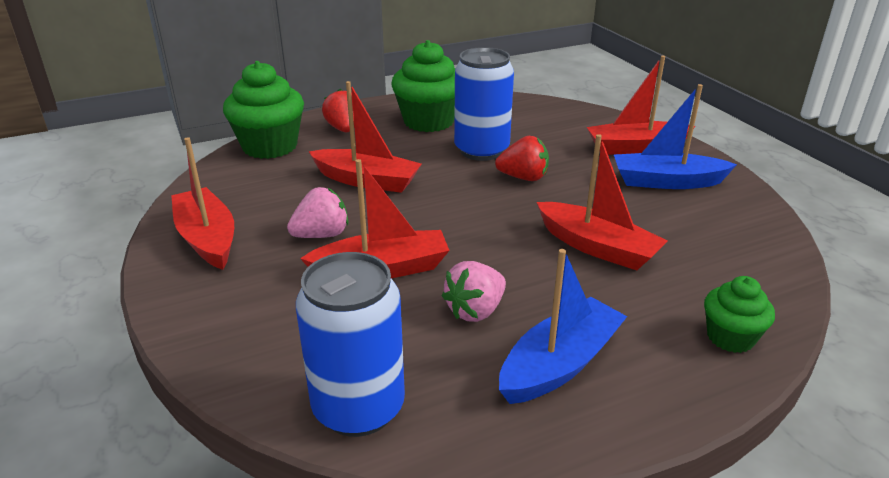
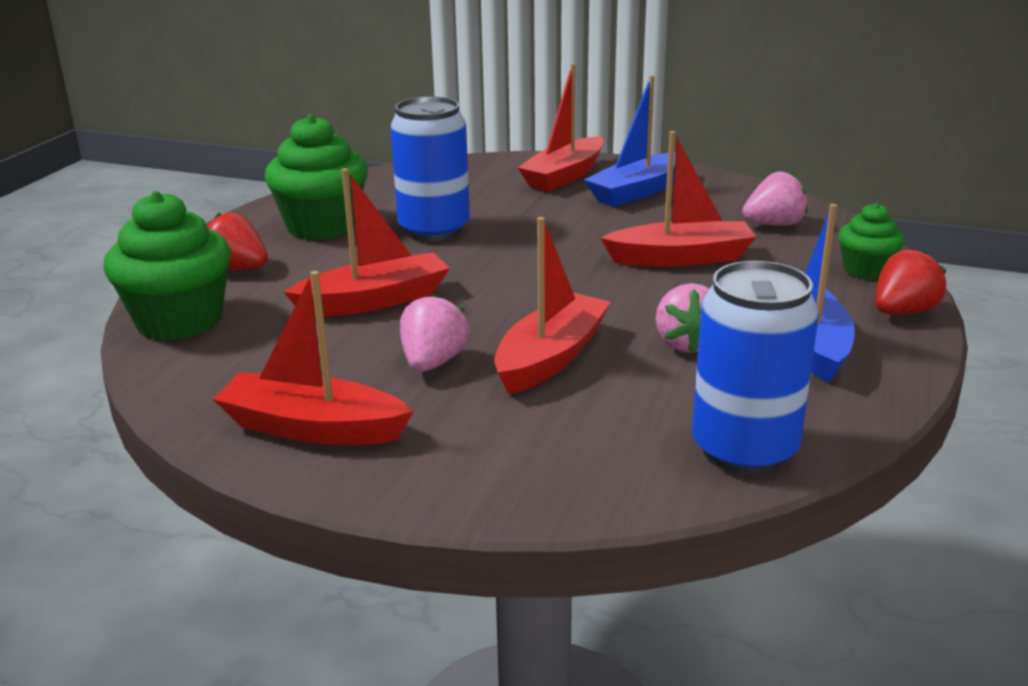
camera: 45 degrees left, 5 degrees down
(523, 178) = (520, 235): red strawberry -> red strawberry (903, 312)
(726, 258) = (773, 225): none -> pink strawberry

